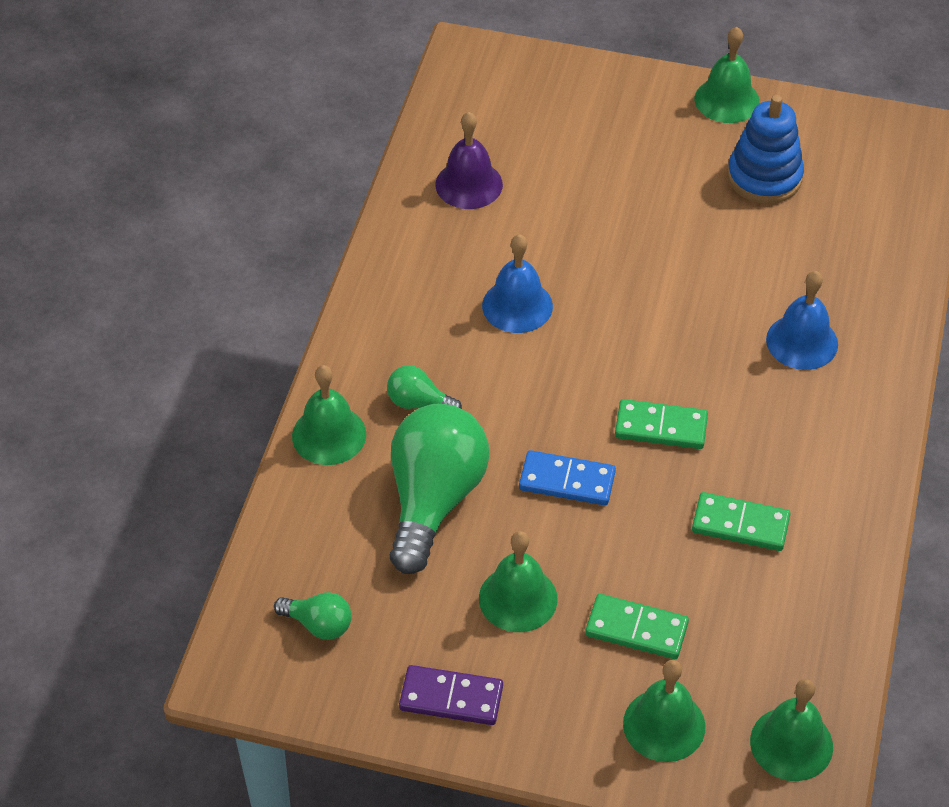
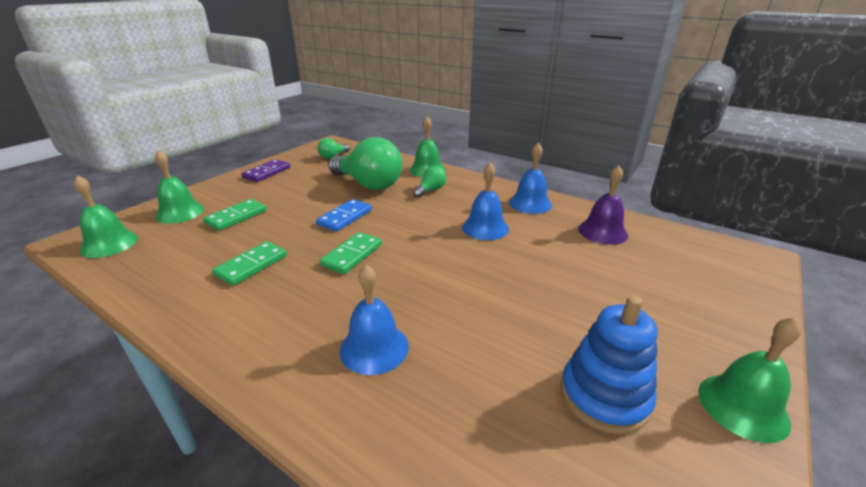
camera: 110 degrees right, 20 degrees down
(413, 268) = (530, 203): none -> blue bell
(518, 598) = (293, 193): green bell -> none

